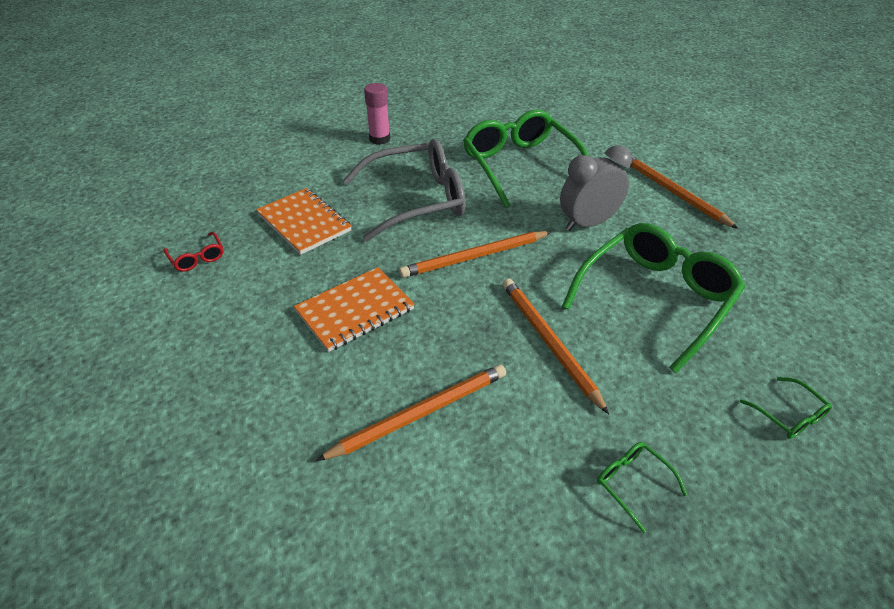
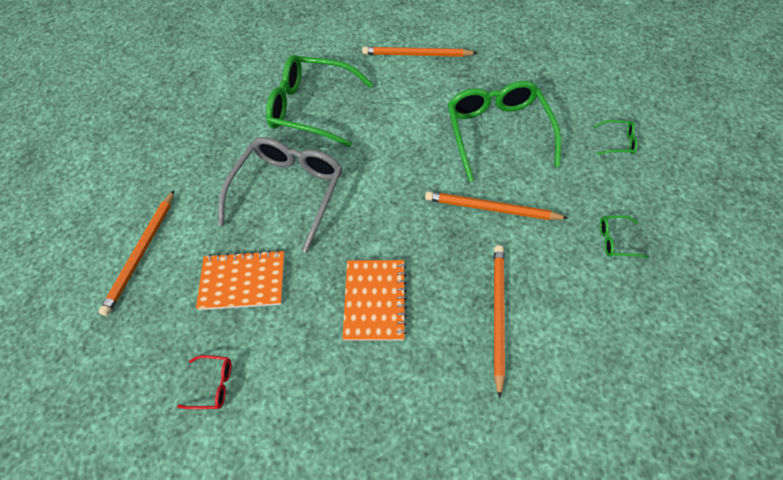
camera: 50 degrees left, 15 degrees up
(379, 139) = (184, 169): pink glue stick -> none
(475, 257) = (382, 196): orange pencil -> orange pencil (142, 253)
(588, 223) = (405, 115): grey clock -> none

